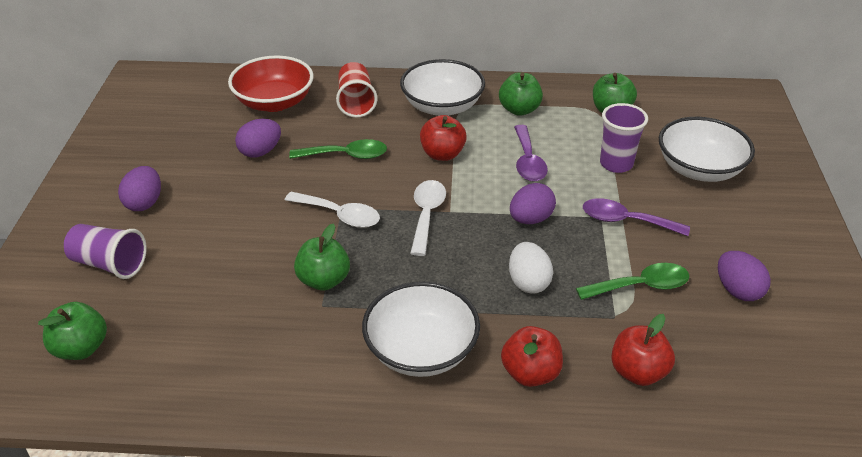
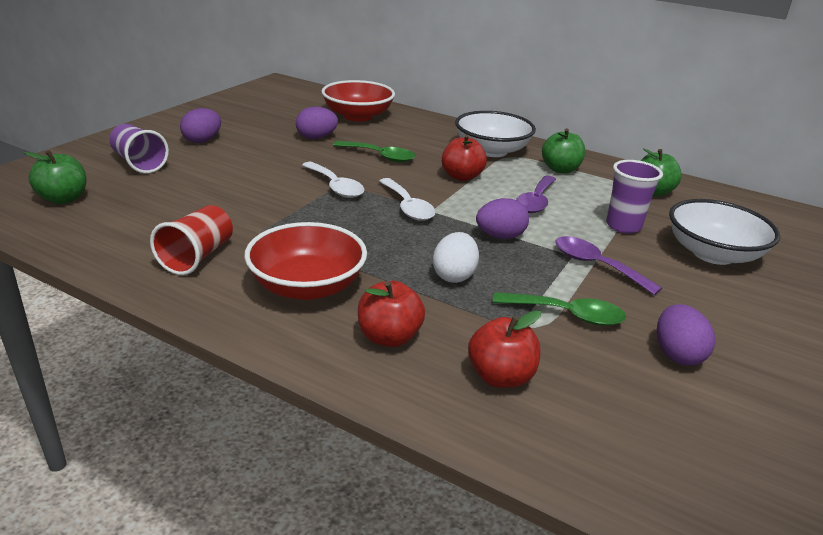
camera: 25 degrees right, 10 degrees down
(324, 280) = (278, 218): green apple -> none
(356, 102) = (421, 131): red cup -> red cup (197, 257)
(421, 350) = (307, 286): white bowl -> red bowl
(426, 215) = (408, 207): white spoon -> white spoon turned 120 degrees clockwise

